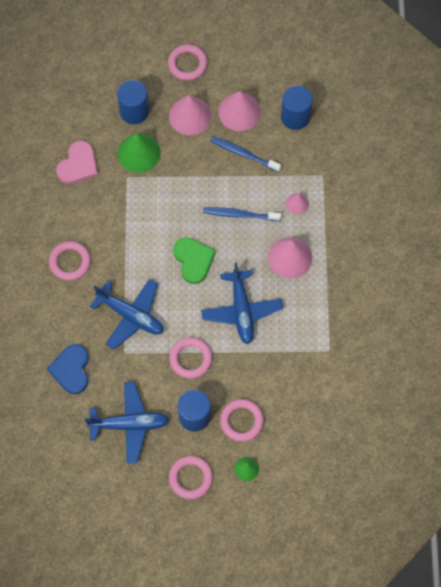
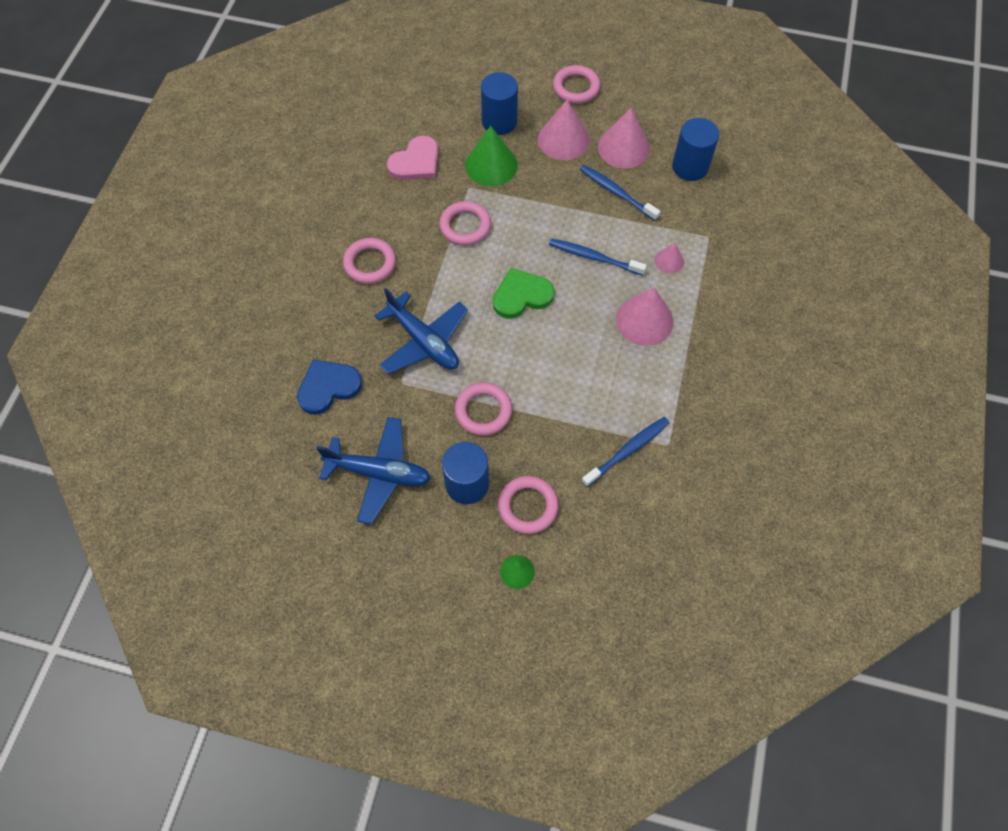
camera: 15 degrees right, 5 degrees down
(71, 370) = (328, 387): blue heart -> blue heart turned 45 degrees clockwise
(190, 478) = (437, 564): pink ring -> pink ring (465, 226)
(193, 260) = (521, 295): green heart -> green heart turned 105 degrees counterclockwise
(241, 310) = (565, 368): blue plane -> none
(301, 362) = (627, 451): none -> blue toothbrush

